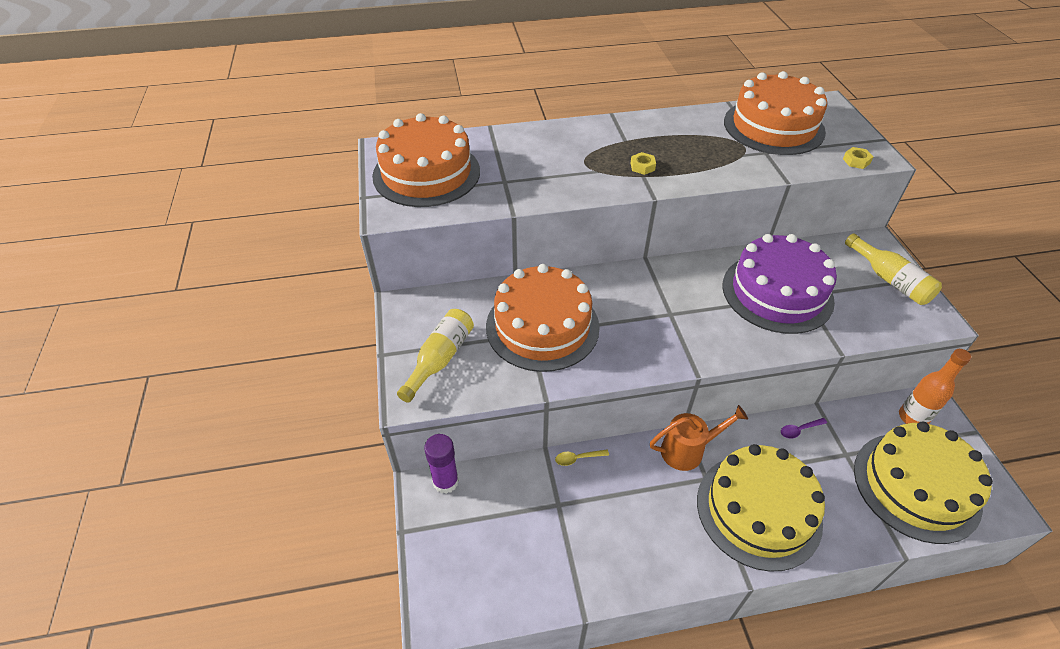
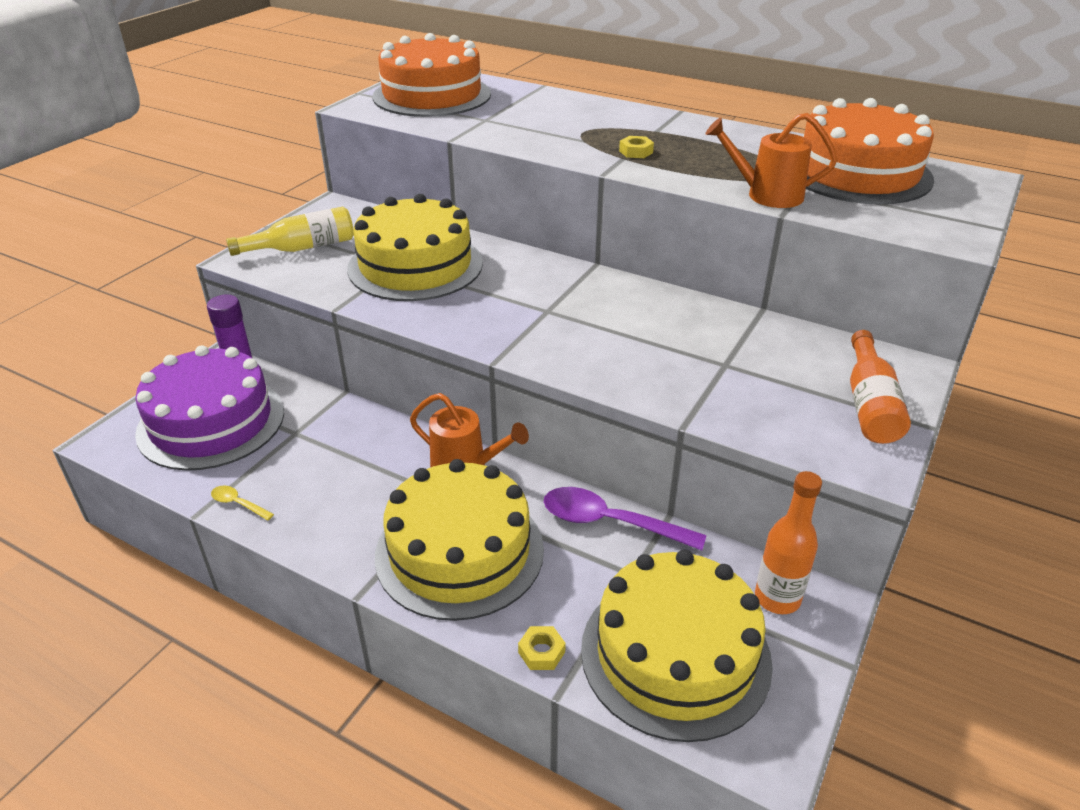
camera: 40 degrees right, 10 degrees down
(542, 326) = (415, 265): orange cake -> yellow cake
(577, 458) = (359, 413): yellow spoon -> yellow spoon (238, 504)
(759, 169) = (766, 195): none -> orange watering can
(777, 292) = (695, 348): purple cake -> purple cake (211, 422)
(799, 430) = (610, 522): purple spoon -> purple spoon, size x2.14
(856, 161) = (914, 230): yellow nut -> yellow nut (541, 652)
(890, 280) = (869, 404): yellow bottle -> orange bottle

